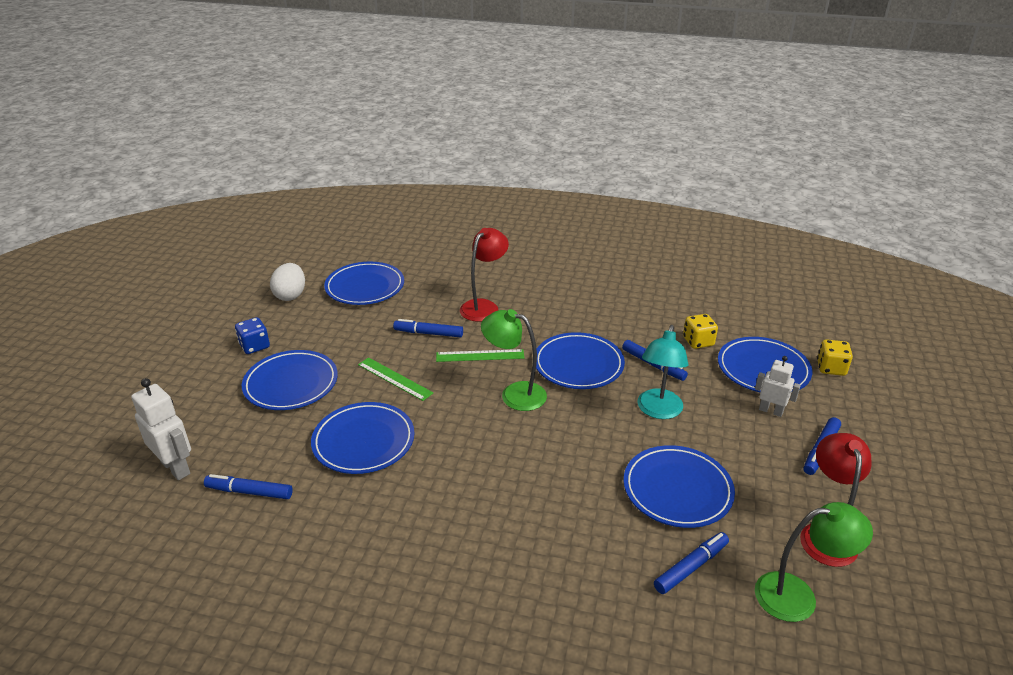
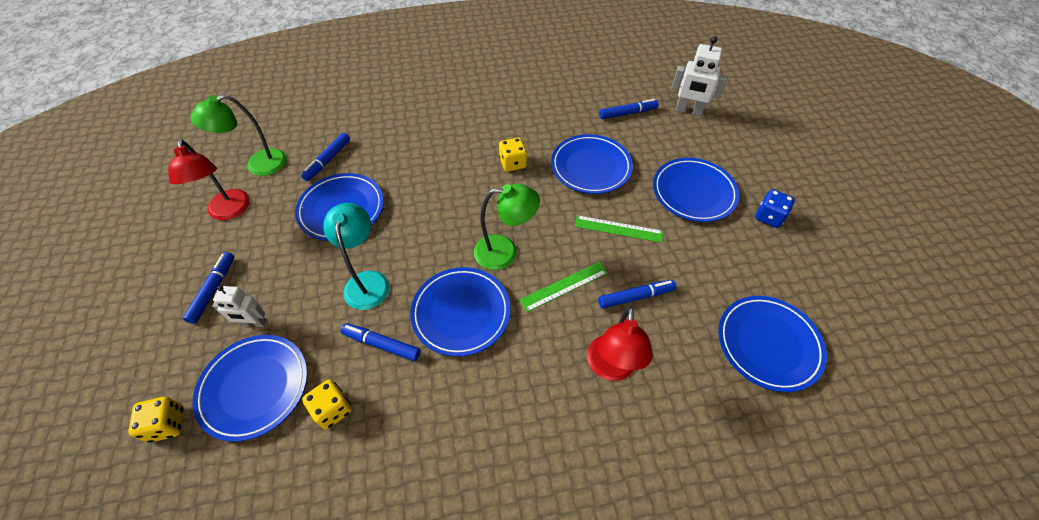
camera: 155 degrees right, 20 degrees up
(290, 295) = (824, 295): white egg -> none
(447, 476) = (513, 163): none -> yellow dice

